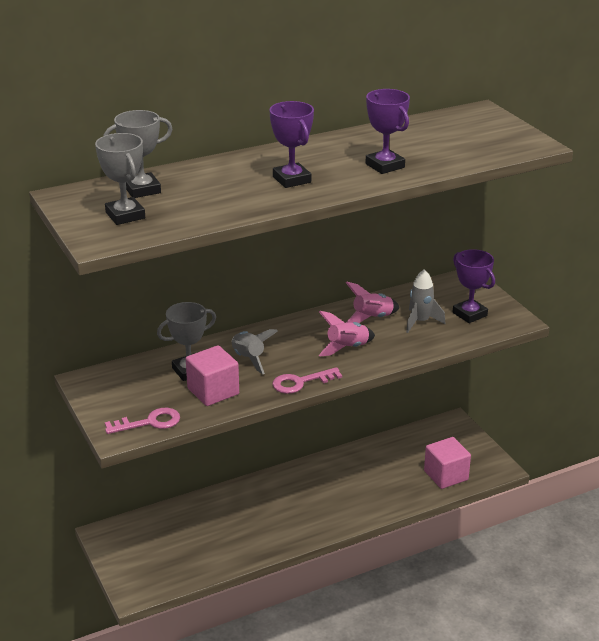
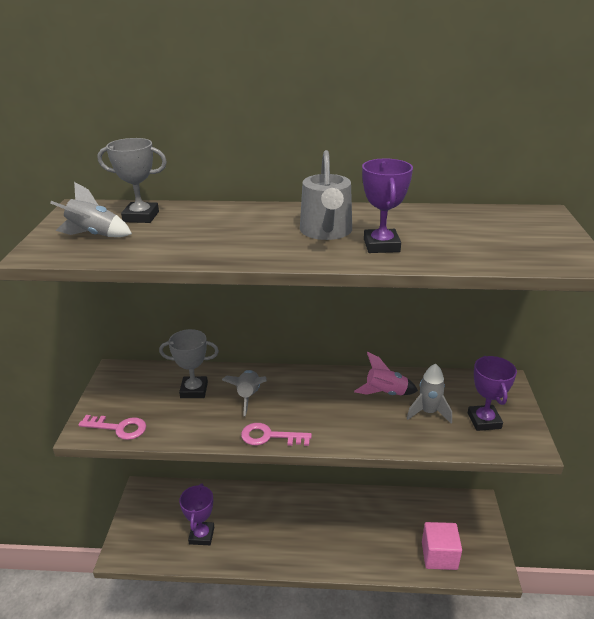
camera: 30 degrees right, 0 degrees up
(125, 215) = (94, 235): grey trophy -> grey rocket
(213, 391) = (193, 417): pink cube -> none
(292, 179) = (275, 238): purple trophy -> purple trophy (201, 535)
(328, 164) = (326, 231): none -> grey watering can
(347, 348) = (339, 416): pink rocket -> none

